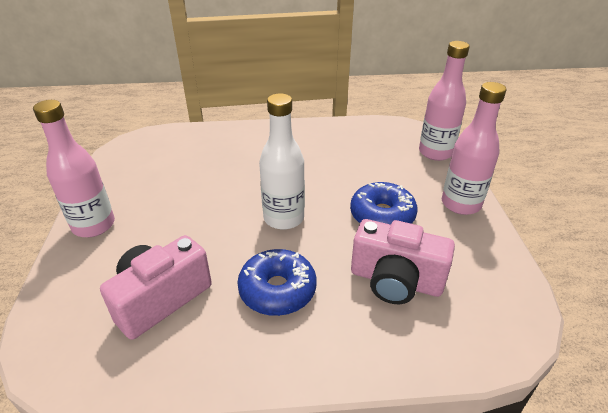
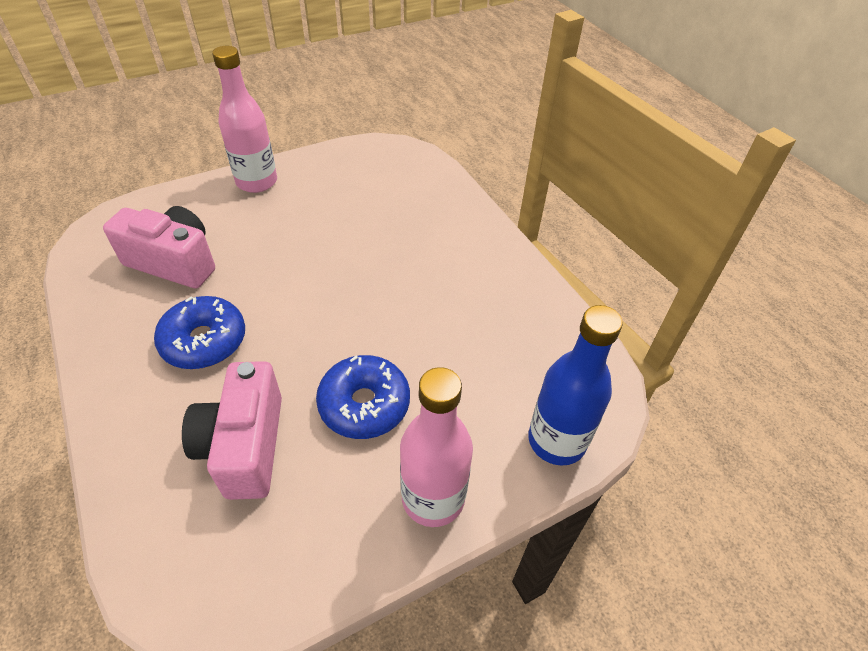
camera: 65 degrees right, 10 degrees up
(284, 218) = (320, 310): white bottle -> none
(435, 152) = (556, 441): pink bottle -> blue bottle

